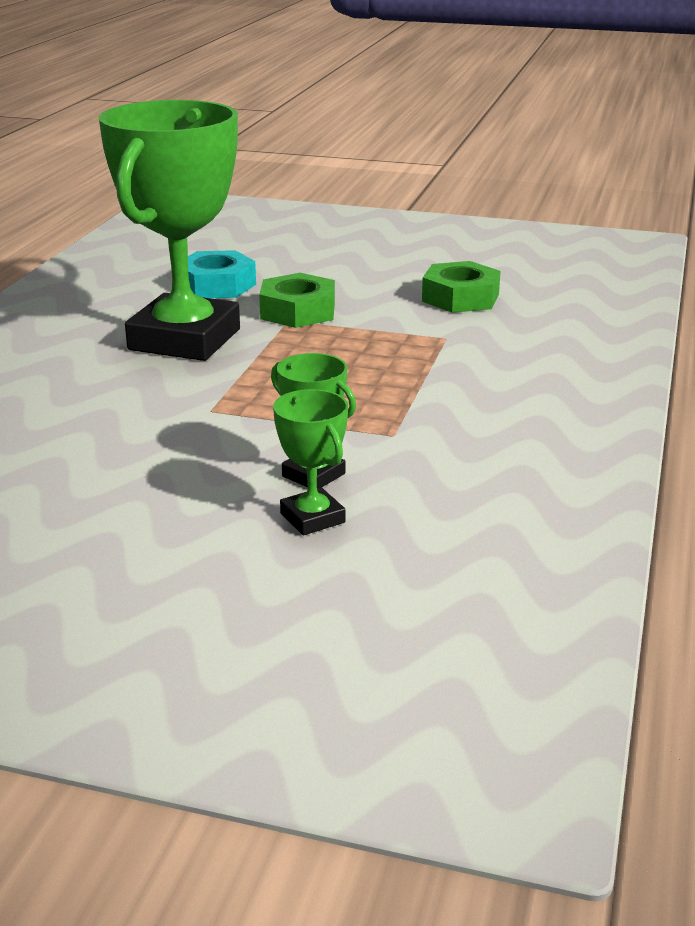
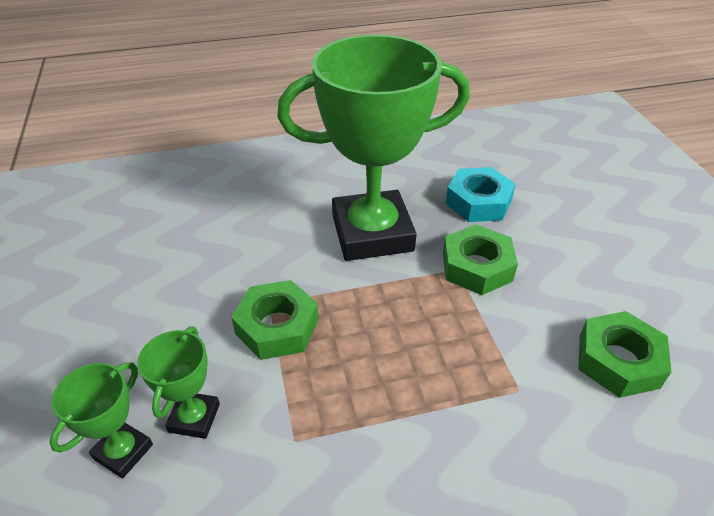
camera: 60 degrees right, 15 degrees up
(249, 413) = (277, 327): none -> green nut

